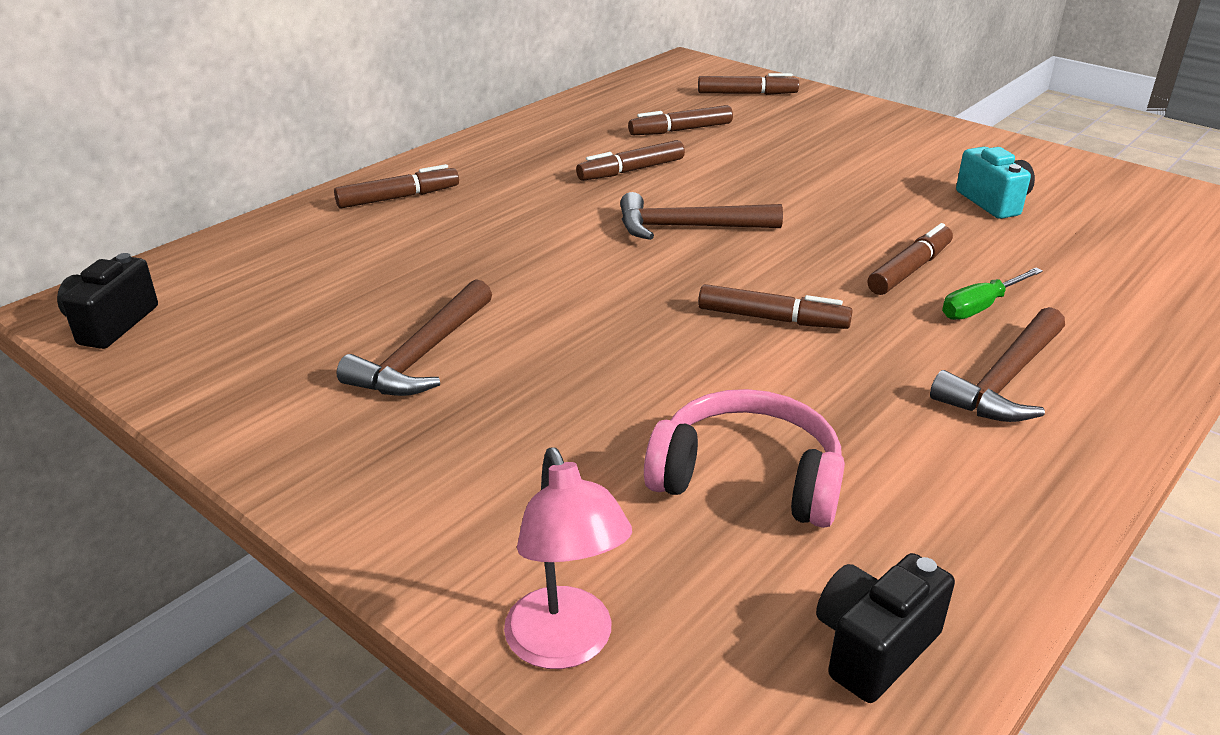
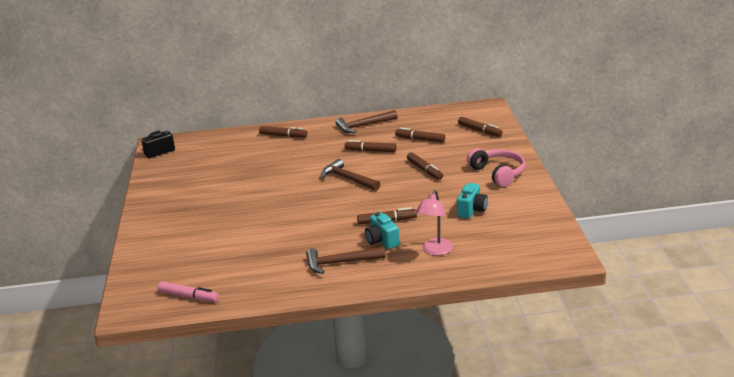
camera: 45 degrees right, 5 degrees down
(423, 355) = (211, 190): brown hammer -> brown hammer (364, 126)
(566, 646) = (137, 266): pink lamp -> pink lamp (435, 251)
(747, 478) = (228, 253): pink headphones -> pink headphones (498, 173)
(772, 319) = (314, 218): brown marker -> brown marker (425, 170)
(873, 647) = (188, 297): black camera -> pink marker
(980, 307) = (382, 241): green screwdriver -> turquoise camera

